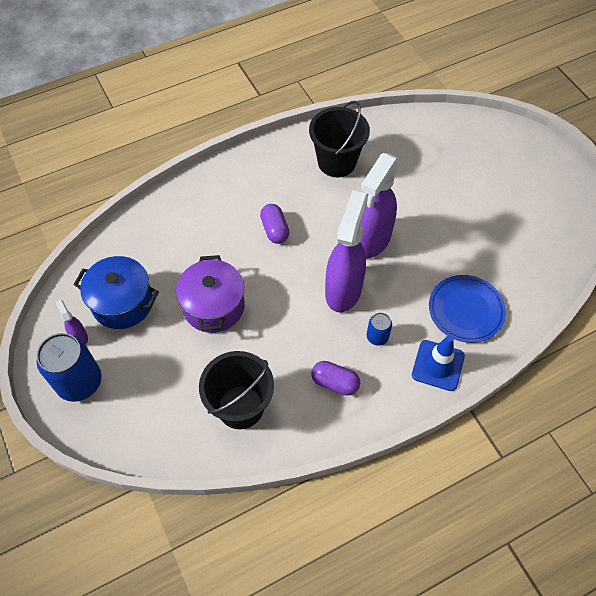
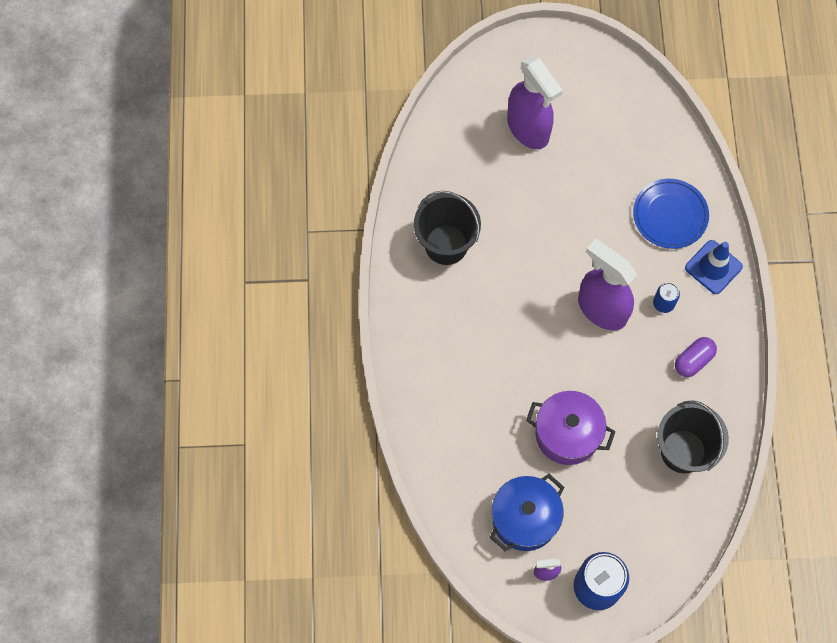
camera: 65 degrees left, 10 degrees up
(274, 230) = (503, 341): purple capsule -> none
(371, 240) = (557, 258): purple spray bottle -> purple spray bottle (528, 129)

